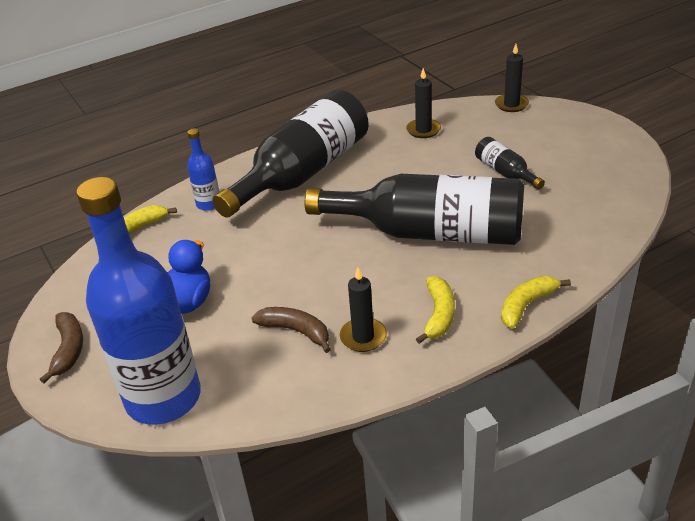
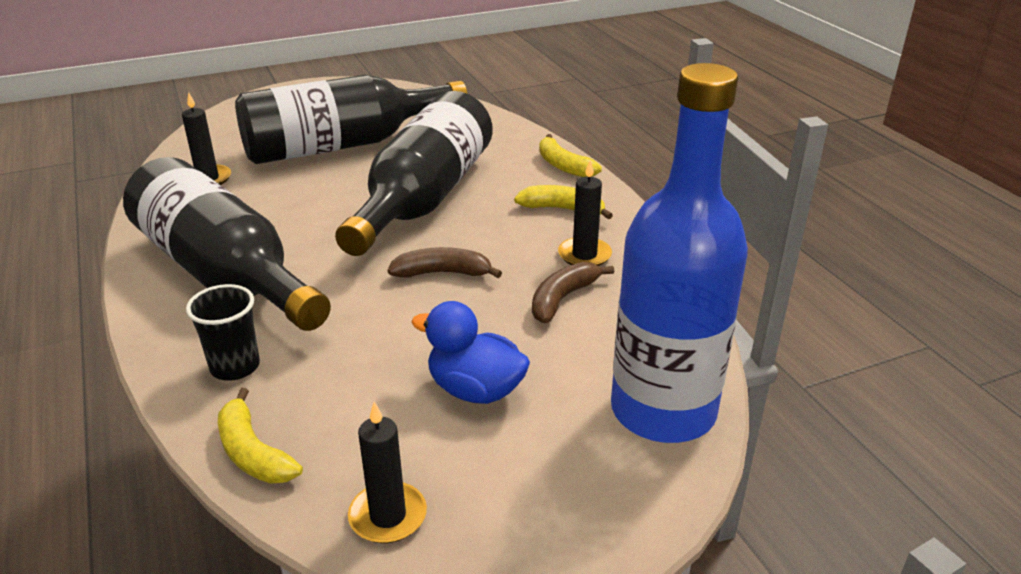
camera: 85 degrees left, 5 degrees down
(68, 350) = (545, 525): brown banana -> brown banana (443, 273)
(208, 204) = (235, 367): blue bottle -> black cup
(505, 172) = (342, 145): black bottle -> black bottle, size x2.32
(511, 104) = (210, 124): black candle -> black candle (388, 516)

